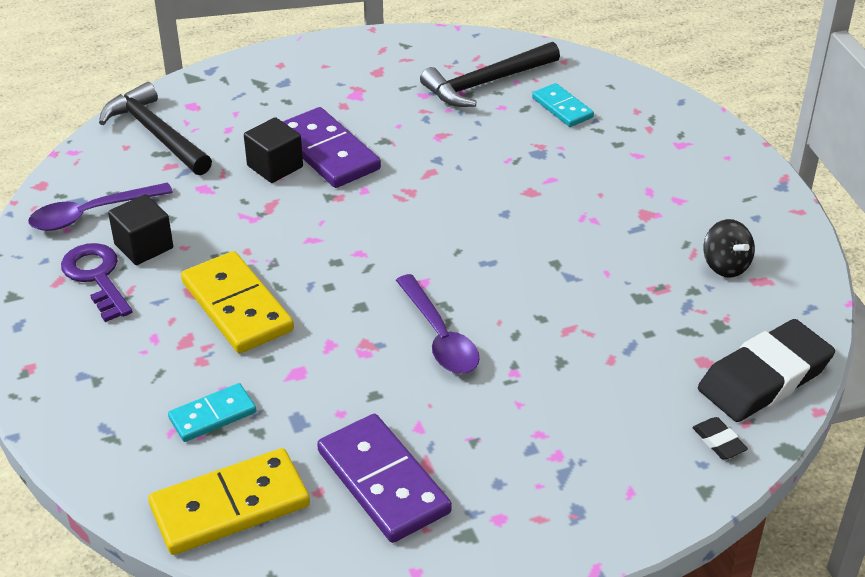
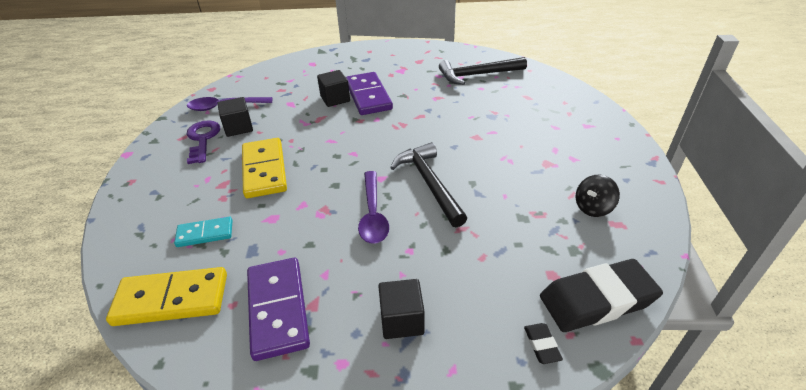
camera: 20 degrees right, 0 degrees up
(156, 134) = (285, 73): black hammer -> black hammer (429, 183)
(546, 455) = (402, 320): none -> black cube
(562, 108) = (517, 94): turquoise domino -> none
(725, 265) = (593, 208): black spinning top -> black spinning top turned 60 degrees clockwise

